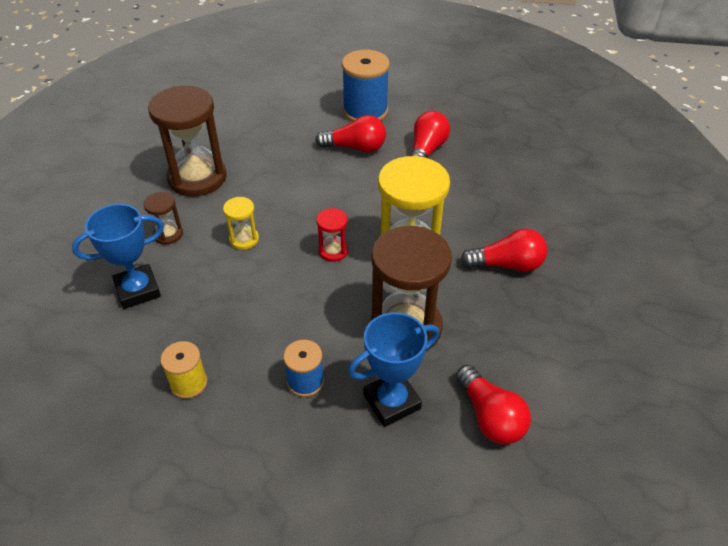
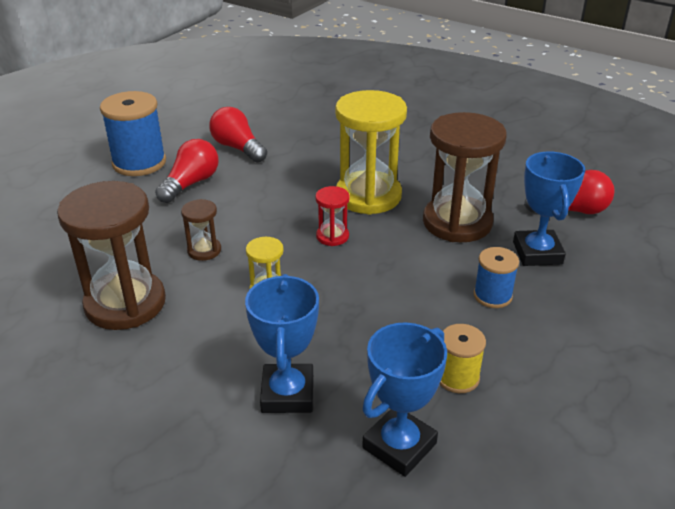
camera: 65 degrees left, 10 degrees down
(105, 367) = (399, 446): none -> blue trophy
(168, 234) = (208, 348): brown hourglass -> brown hourglass (204, 250)
(507, 265) = (417, 154): red light bulb -> none

